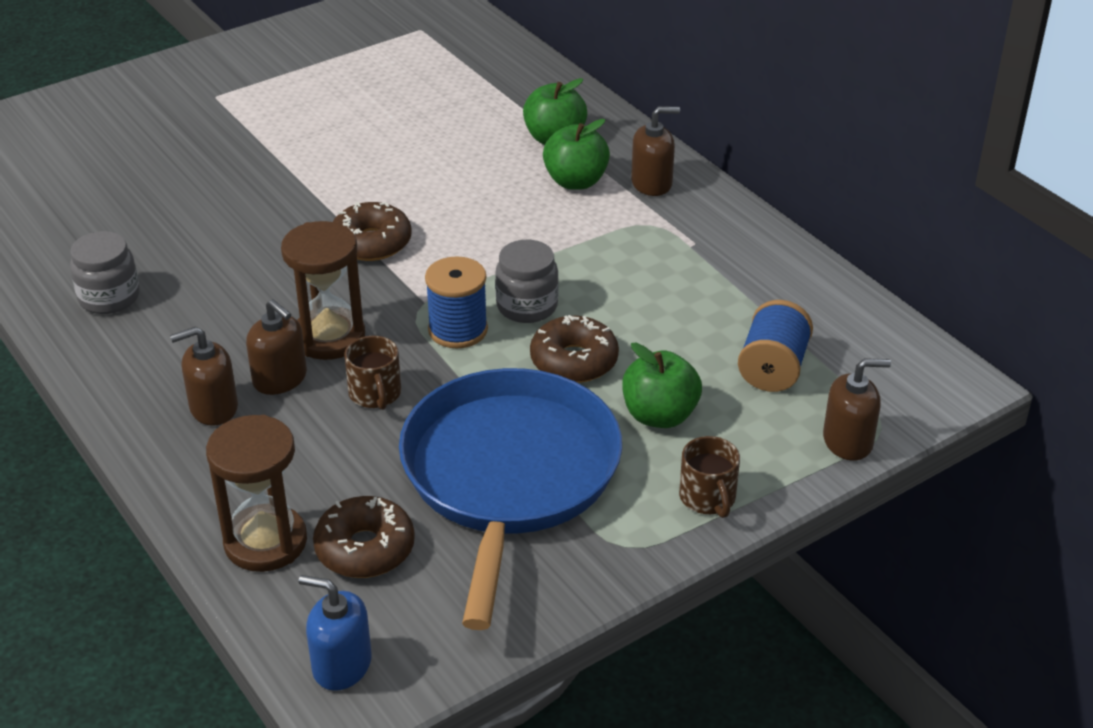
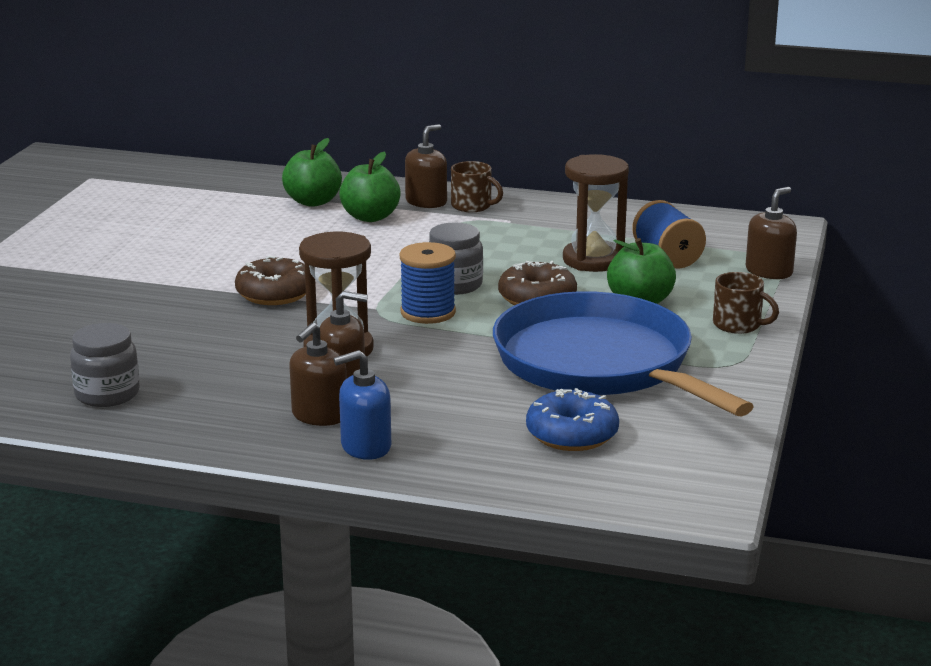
camera: 40 degrees left, 15 degrees down
(265, 542) = (496, 461): brown hourglass -> brown hourglass (593, 260)
(341, 665) = (665, 491): blue soap dispenser -> blue soap dispenser (365, 446)
(365, 549) = (572, 434): brown donut -> blue donut
(375, 394) = (430, 363): brown mug -> brown mug (472, 206)

